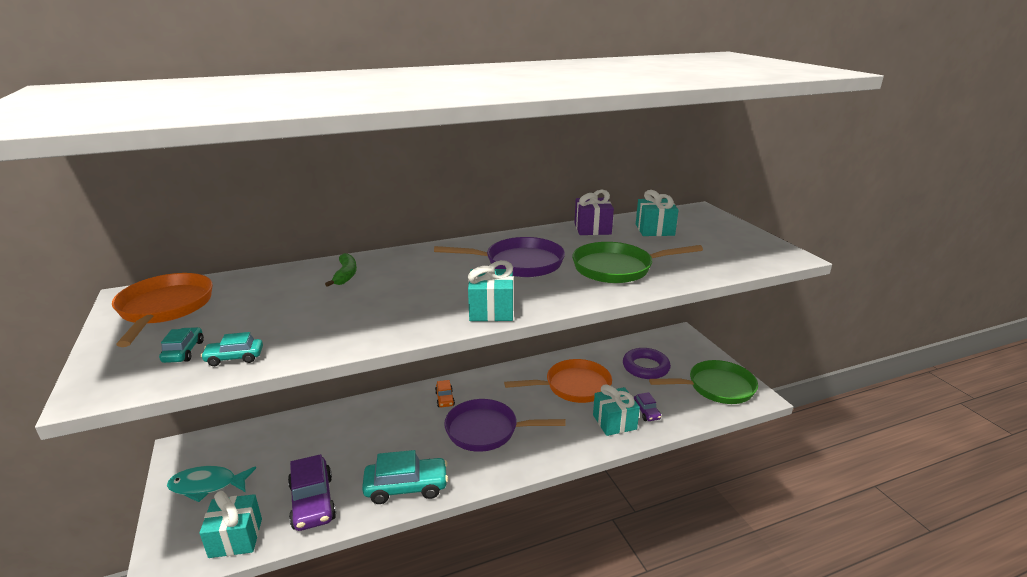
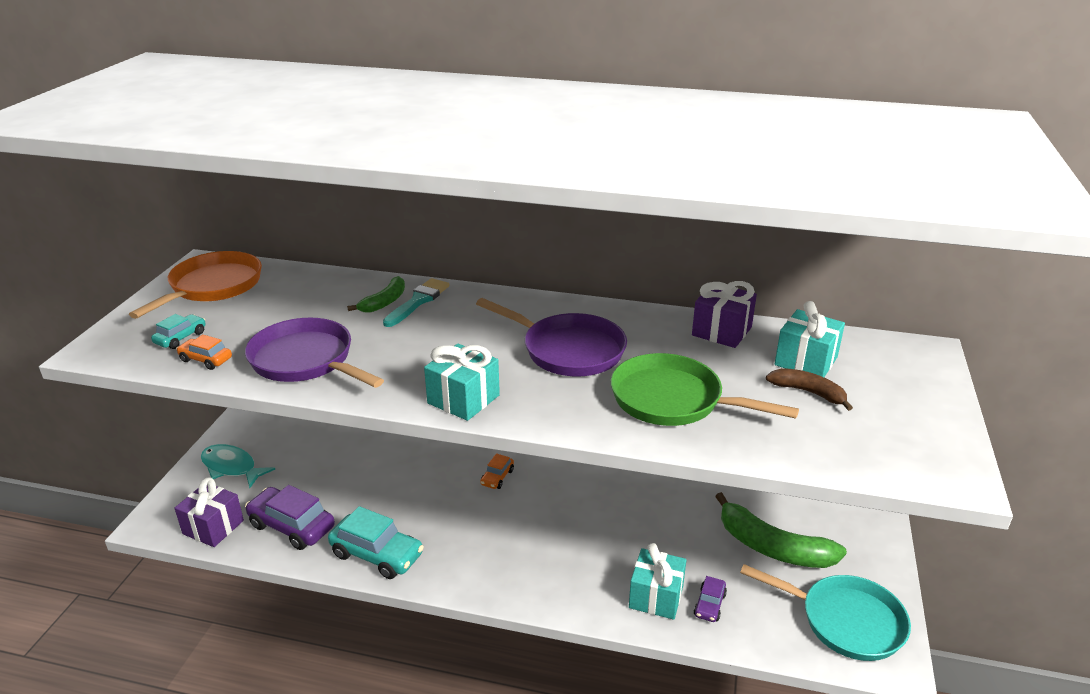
camera: 35 degrees right, 5 degrees up
(234, 358) = (206, 359): turquoise car -> orange car
(236, 538) = (213, 527): turquoise gift -> purple gift
(313, 502) = (292, 526): purple car -> purple car turned 105 degrees clockwise
(372, 267) = (418, 301): none -> turquoise brush
(486, 430) = (505, 534): purple pan -> purple pan (306, 361)
(573, 386) = (652, 529): orange pan -> none
(645, 367) = (772, 547): purple ring -> green banana
(677, 243) = (808, 392): none -> brown banana
(716, 387) = (845, 621): green pan -> turquoise pan

